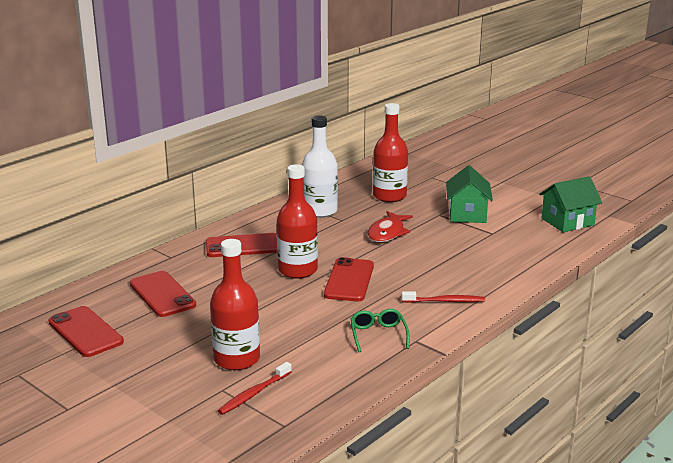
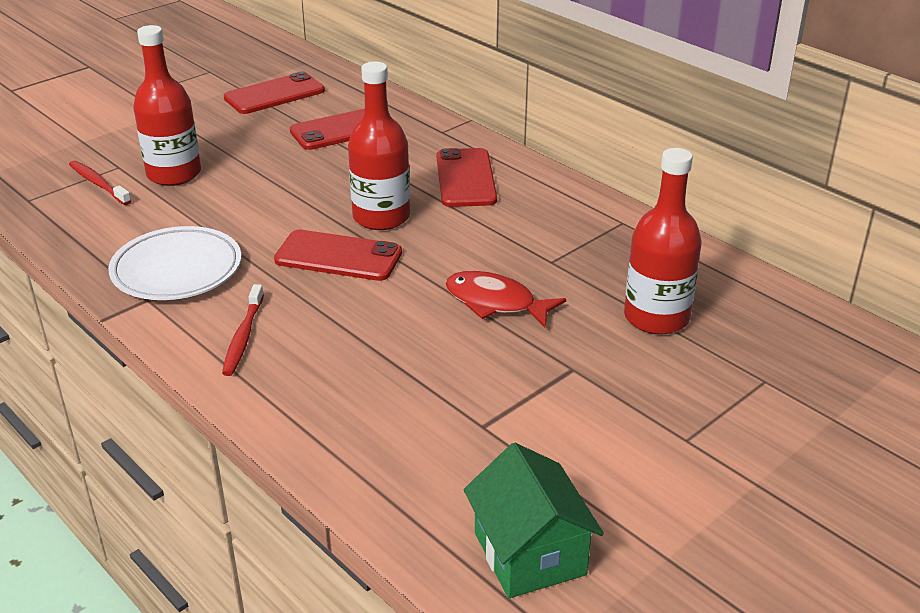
camera: 95 degrees right, 10 degrees up
(319, 211) = (587, 242): white bottle -> none
(378, 335) = (177, 270): green glasses -> white plate
(467, 214) = (572, 405): green house -> none

